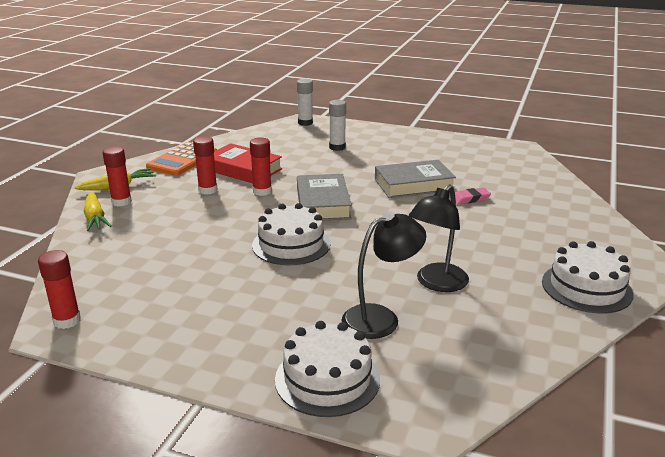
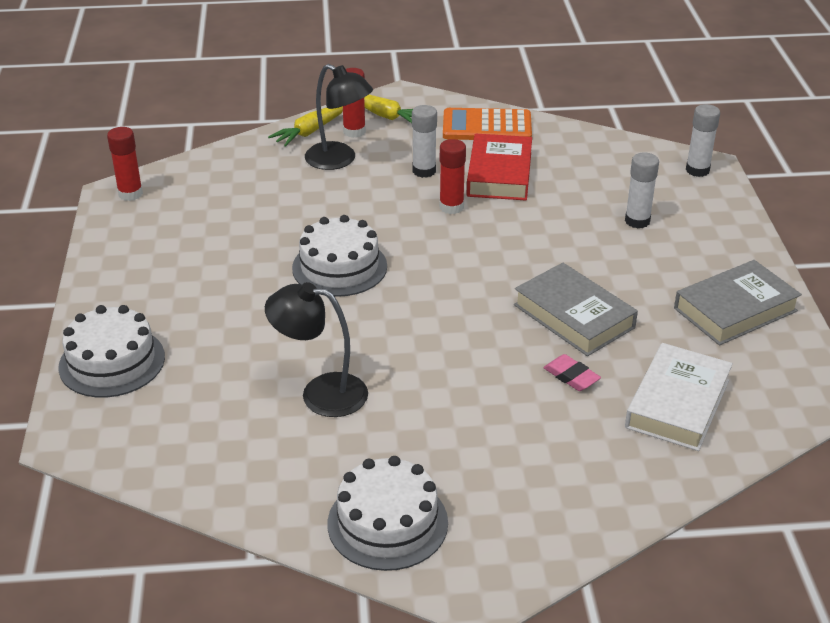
camera: 65 degrees right, 10 degrees up
(208, 190) = (424, 171): red glue stick -> white glue stick
(323, 203) = (456, 259): grey book -> grey book (735, 310)
(380, 318) = (228, 369): black lamp -> black lamp (339, 160)
(510, 179) = (677, 403): none -> white book

